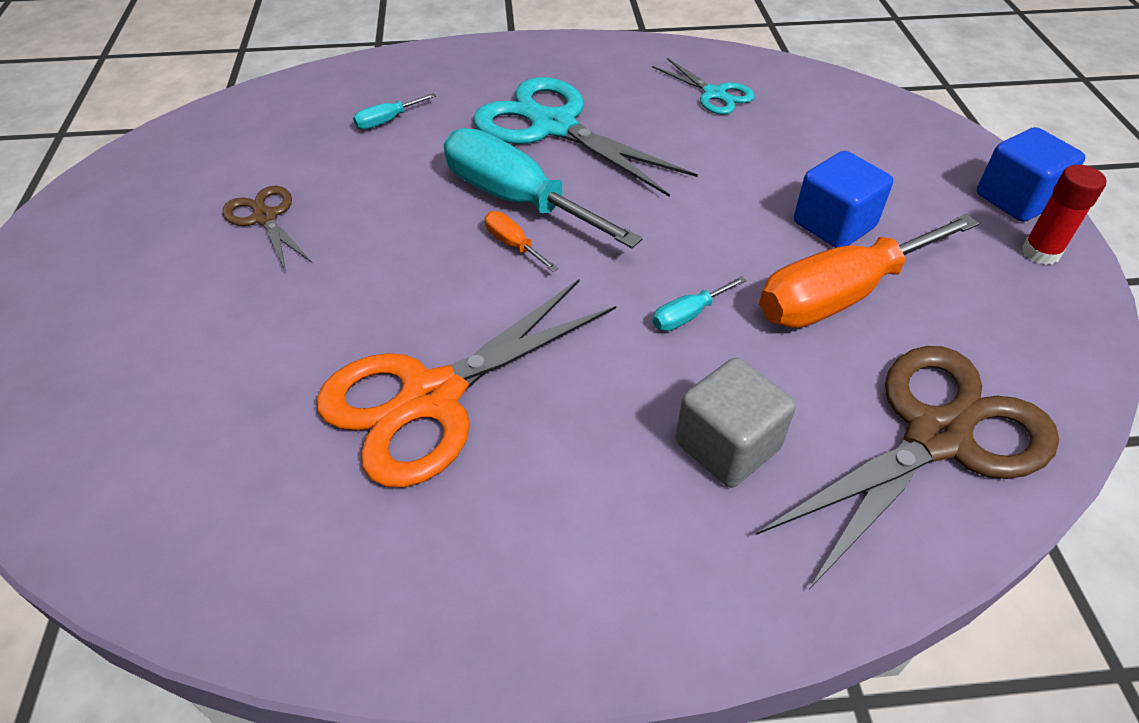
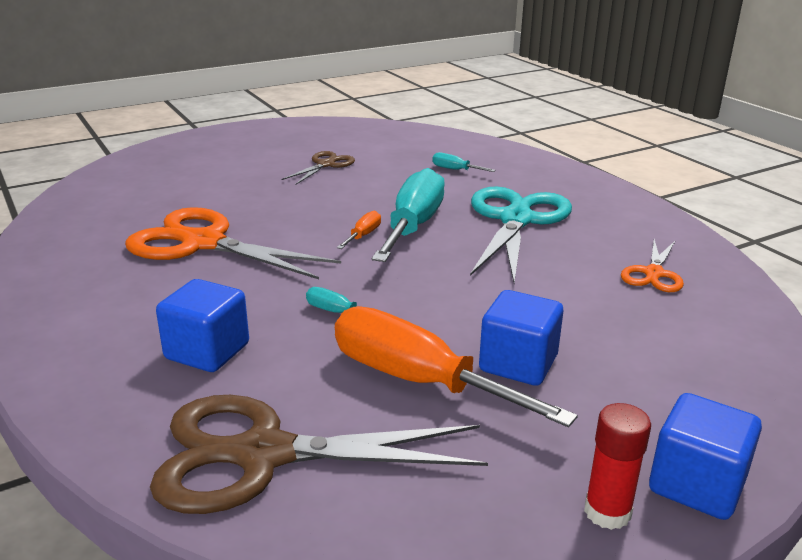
camera: 65 degrees right, 20 degrees down
(714, 94) = (654, 274): turquoise scissors -> orange scissors
(727, 446) = (207, 351): grey cube -> blue cube
(936, 437) = (263, 455): brown scissors -> brown scissors turned 150 degrees clockwise

